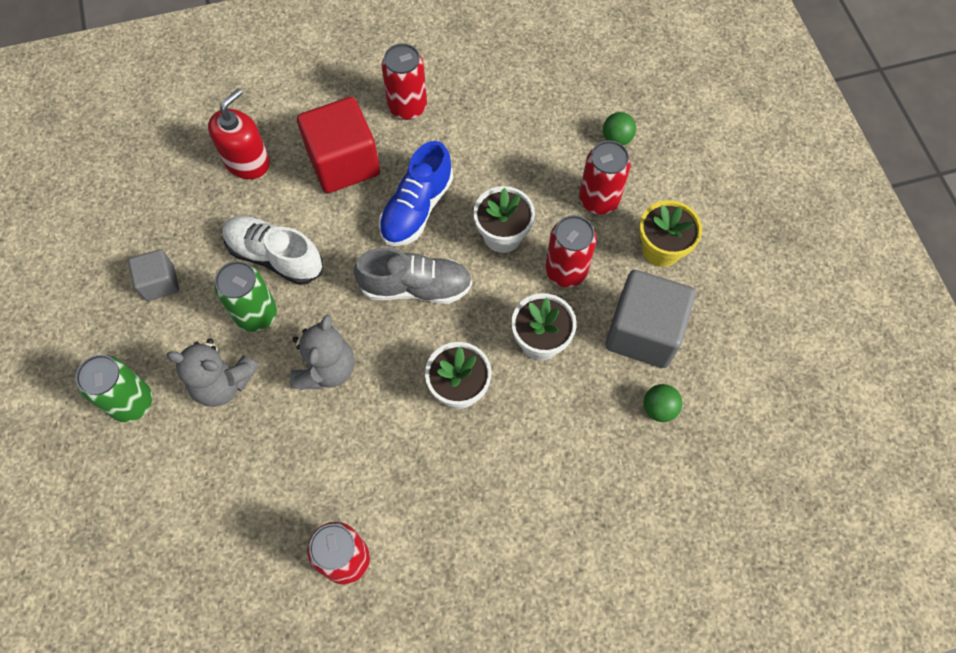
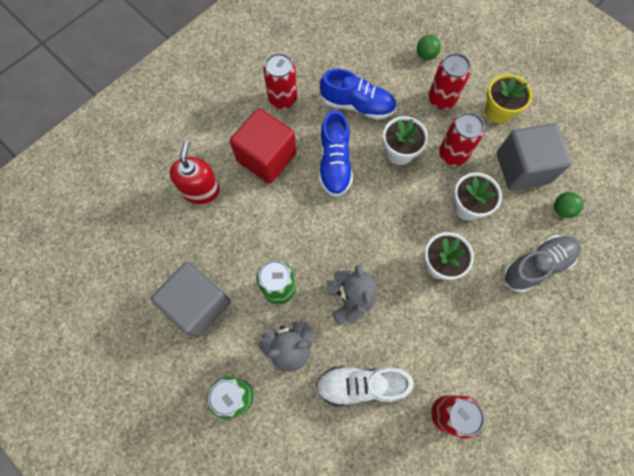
camera: 30 degrees left, 5 degrees up
(160, 283) = (198, 304): grey cube -> grey cube, size x1.83
(275, 256) = (264, 244): white shoe -> white shoe (361, 385)
(416, 287) = (369, 214): grey shoe -> grey shoe (537, 266)
(490, 156) = (357, 105): none -> blue shoe

